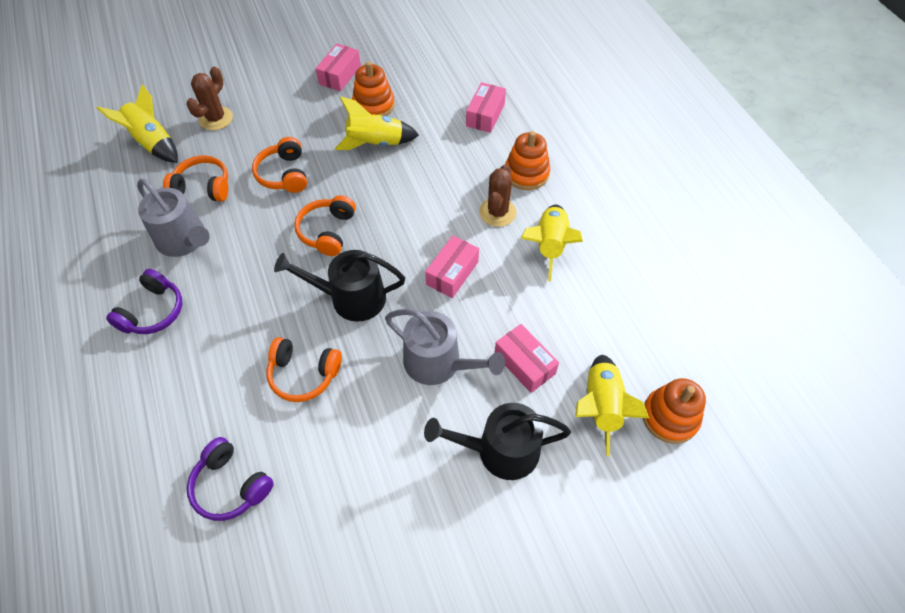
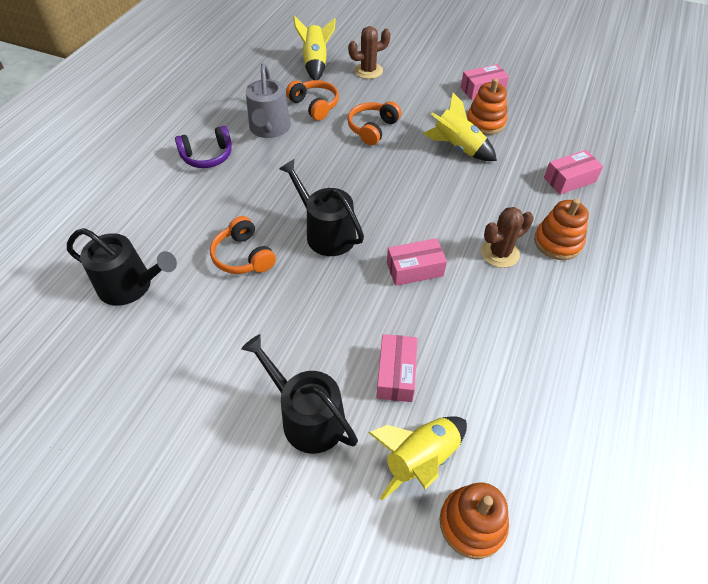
camera: 45 degrees right, 5 degrees down
(231, 486) = (131, 285): purple headphones -> black watering can
(327, 231) = (359, 181): orange headphones -> none
(438, 363) = (334, 320): grey watering can -> none
(549, 246) = (516, 307): yellow rocket -> none

